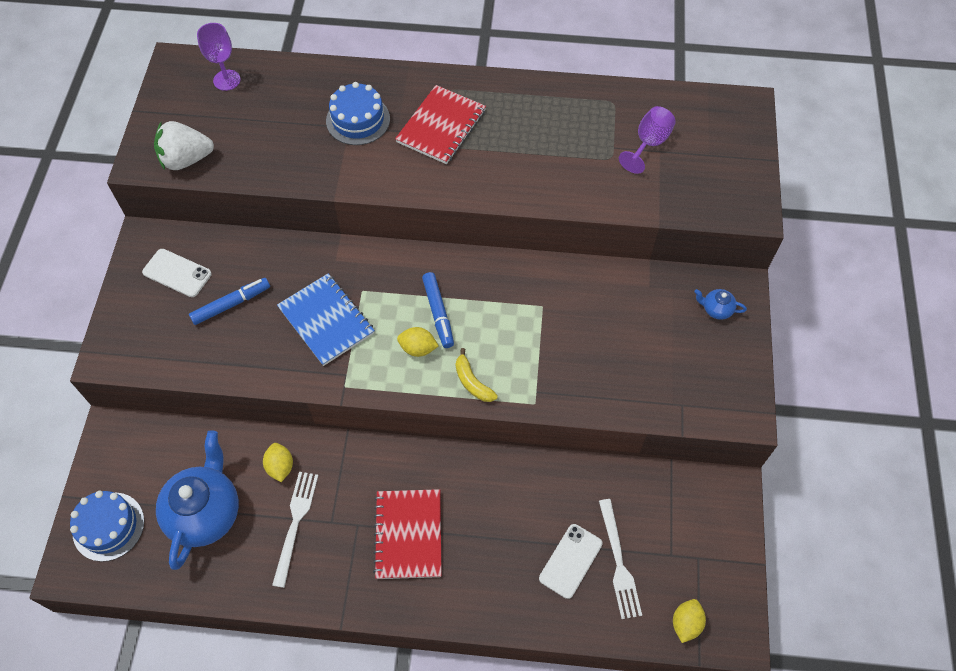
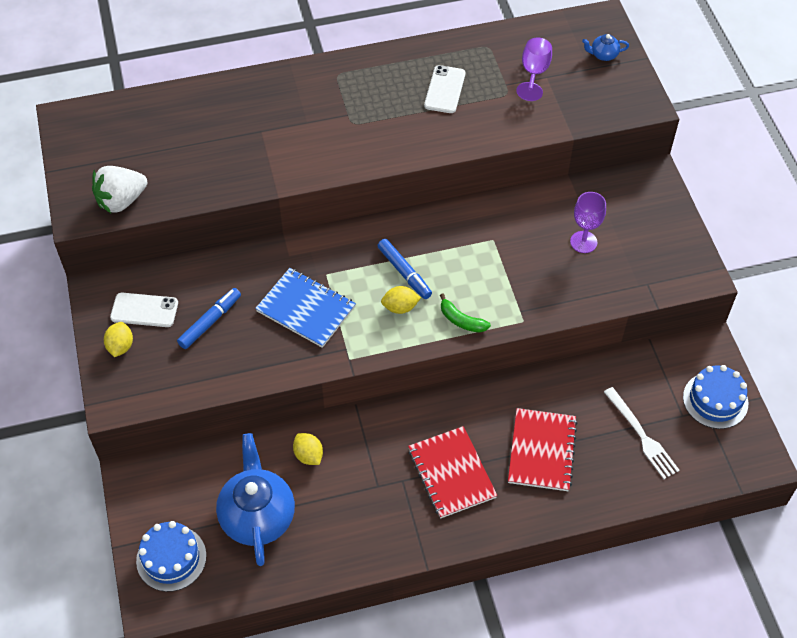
camera: 20 degrees left, 5 degrees down
(227, 80) = (124, 121): purple goblet -> purple goblet (583, 242)
(295, 523) = (345, 497): white fork -> none
(358, 120) = (266, 122): blue cake -> blue cake (715, 400)
(441, 126) = (345, 107): red notebook -> red notebook (542, 451)
(472, 382) = (461, 320): yellow banana -> green banana
(570, 561) = (601, 448): white phone -> white phone (444, 89)
(686, 623) = (717, 464): yellow lemon -> yellow lemon (120, 346)
(716, 309) = (642, 199): blue teapot -> blue teapot (603, 55)

